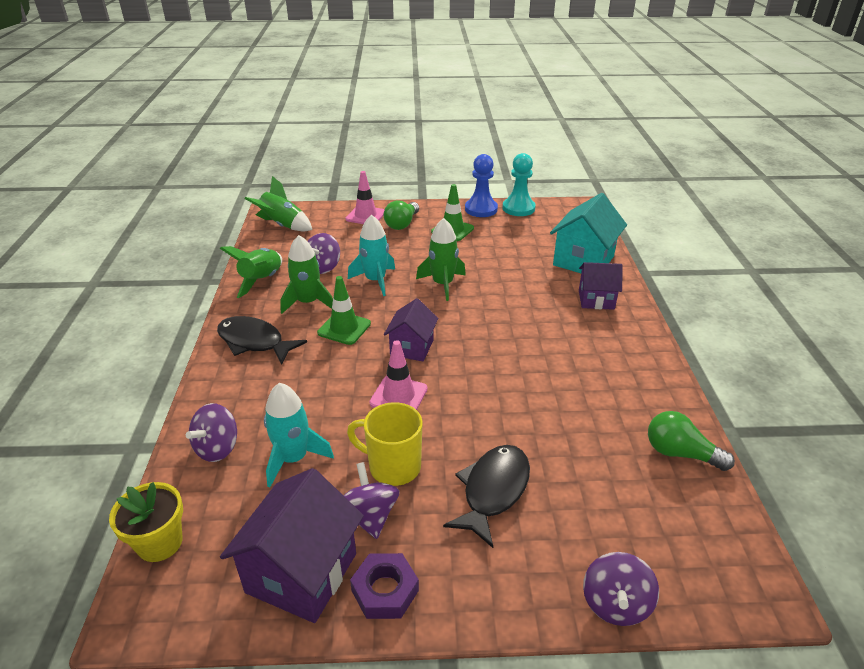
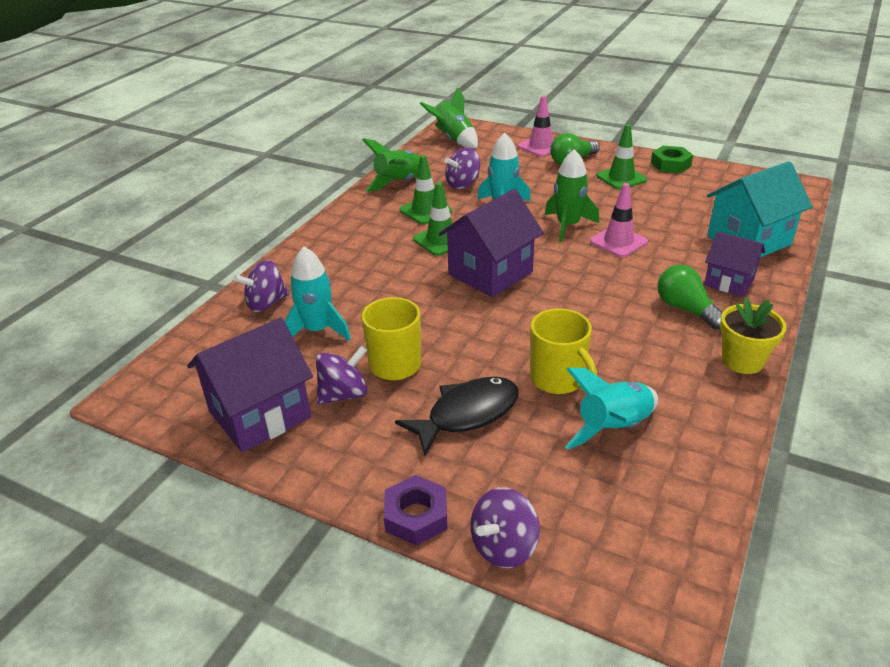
camera: 30 degrees right, 0 degrees up
(160, 543) = (178, 355): yellow flower pot -> yellow flower pot (742, 361)
(254, 342) = (355, 231): black fish -> none
(308, 302) = (425, 211): green rocket -> green traffic cone
(369, 516) = (344, 394): purple spinning top -> purple spinning top turned 45 degrees clockwise
(385, 590) = (312, 452): purple nut -> purple nut (416, 516)
(398, 396) = (445, 310): pink traffic cone -> pink traffic cone (618, 242)
(412, 347) = (490, 273): purple house -> purple house, size x1.61
(481, 209) = (670, 164): blue pawn -> green nut
(518, 208) = (716, 172): turquoise pawn -> none
(540, 429) = (558, 379): none -> yellow mug
(612, 456) = (614, 428): none -> turquoise rocket
(680, 453) = (694, 452): green light bulb -> green light bulb (686, 309)

